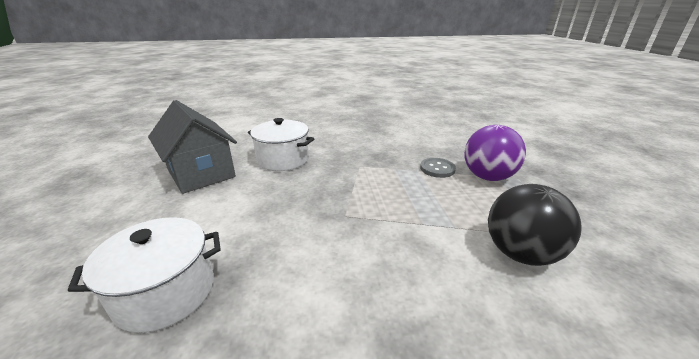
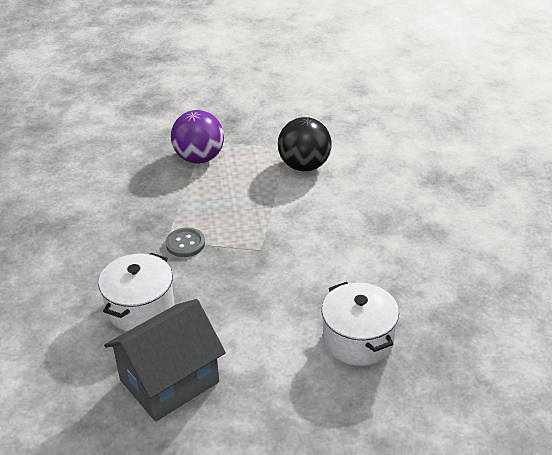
camera: 90 degrees left, 10 degrees up
(437, 169) = (180, 186): grey button -> grey button (185, 244)

